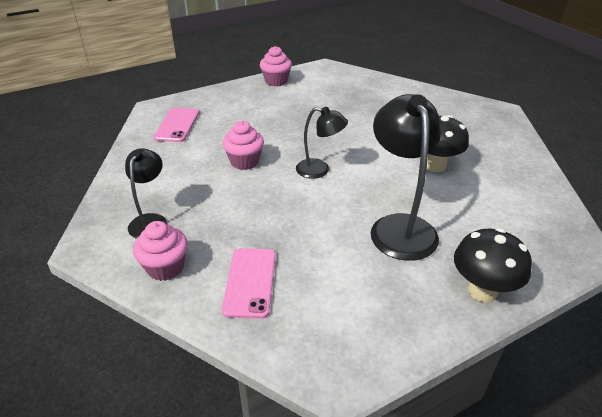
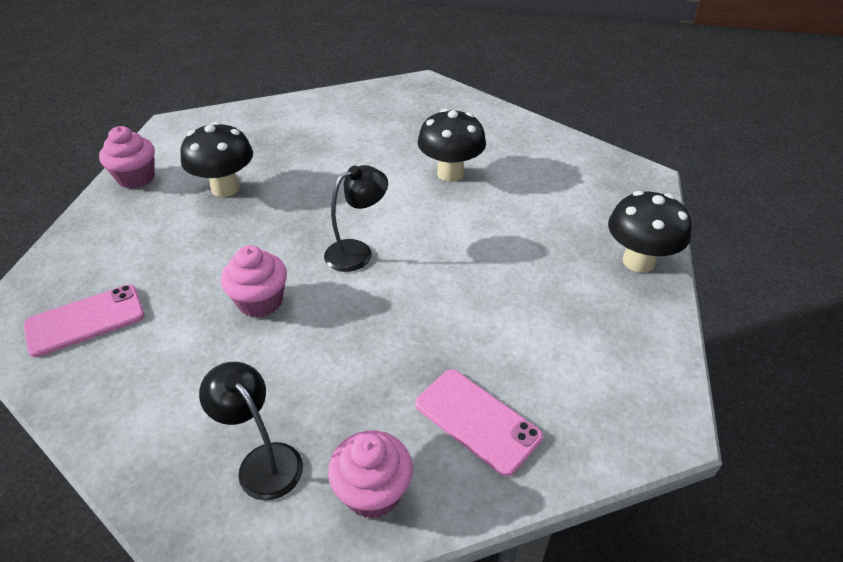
camera: 50 degrees left, 5 degrees up
(177, 125) = (85, 320): pink phone -> pink phone turned 75 degrees counterclockwise
(305, 106) = (225, 188): none -> black mushroom
(399, 226) = (509, 254): black lamp -> none

